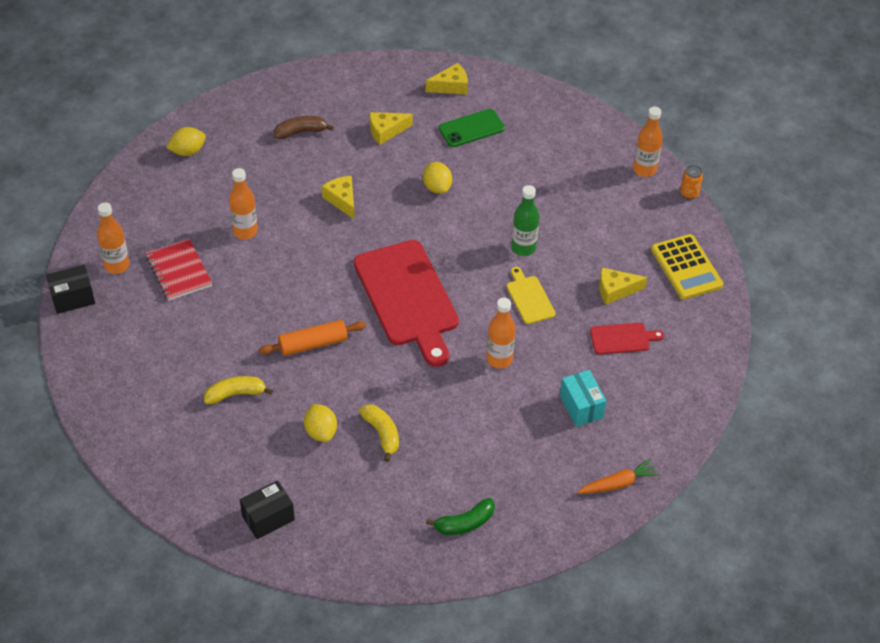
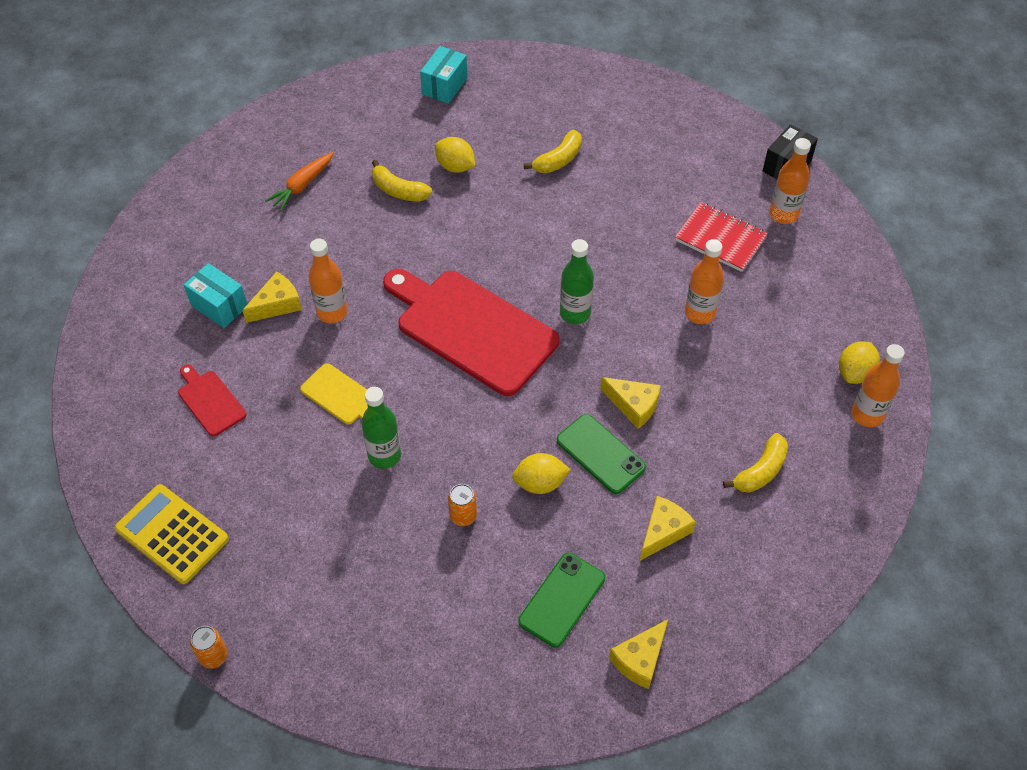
camera: 150 degrees right, 5 degrees up
(268, 518) = (444, 86): black box -> turquoise box
(301, 132) = (760, 471): brown banana -> yellow banana
(313, 344) = (528, 236): orange rolling pin -> none
(328, 273) = (575, 313): none -> green bottle
(387, 184) = (600, 454): none -> green phone
(437, 187) = (540, 483): yellow lemon -> yellow lemon turned 45 degrees counterclockwise
(465, 523) = (273, 156): green banana -> none
(497, 193) = (463, 516): none -> orange can
(615, 290) = (246, 457): yellow cheese -> yellow cheese (277, 304)
(618, 483) = (146, 252): orange carrot -> orange carrot (302, 185)
(622, 338) = (210, 401): red cutting board -> red cutting board turned 90 degrees clockwise
(644, 169) = (293, 663): orange bottle -> orange bottle (867, 415)

